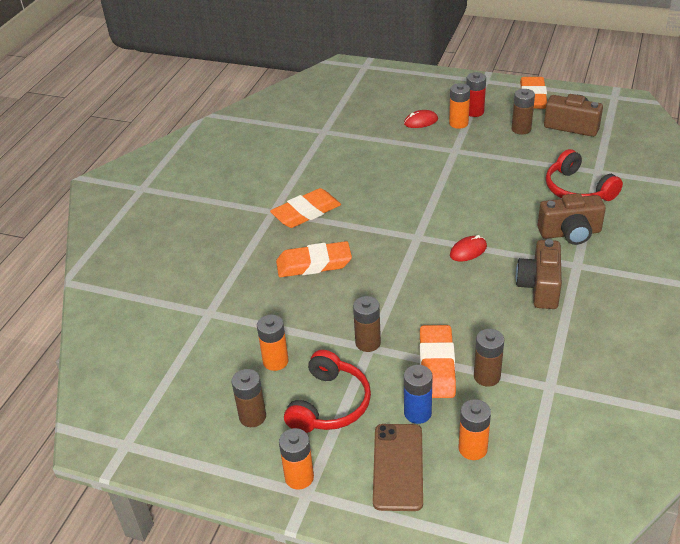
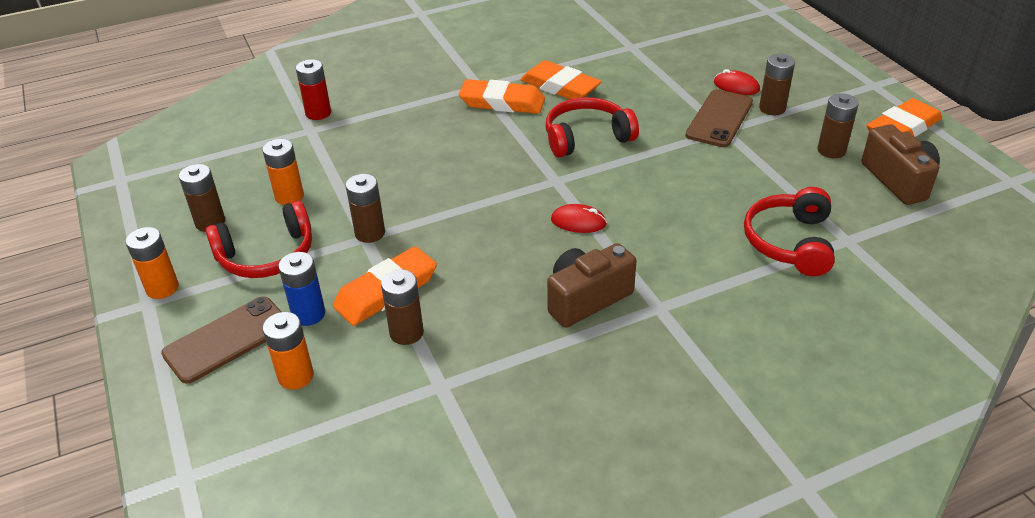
camera: 45 degrees right, 0 degrees up
(314, 264) = (438, 145): orange eraser -> orange eraser (560, 87)
(391, 201) = (586, 137): none -> red headphones
(442, 145) = (719, 119): none -> brown phone
(458, 123) = (772, 108): orange battery -> brown battery
(474, 112) = (808, 107): red battery -> red battery (318, 113)
(570, 233) = (705, 275): brown camera -> none

